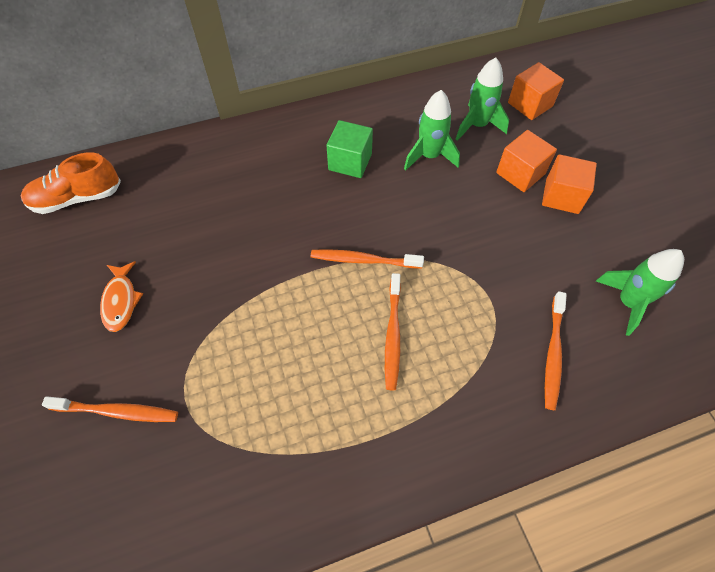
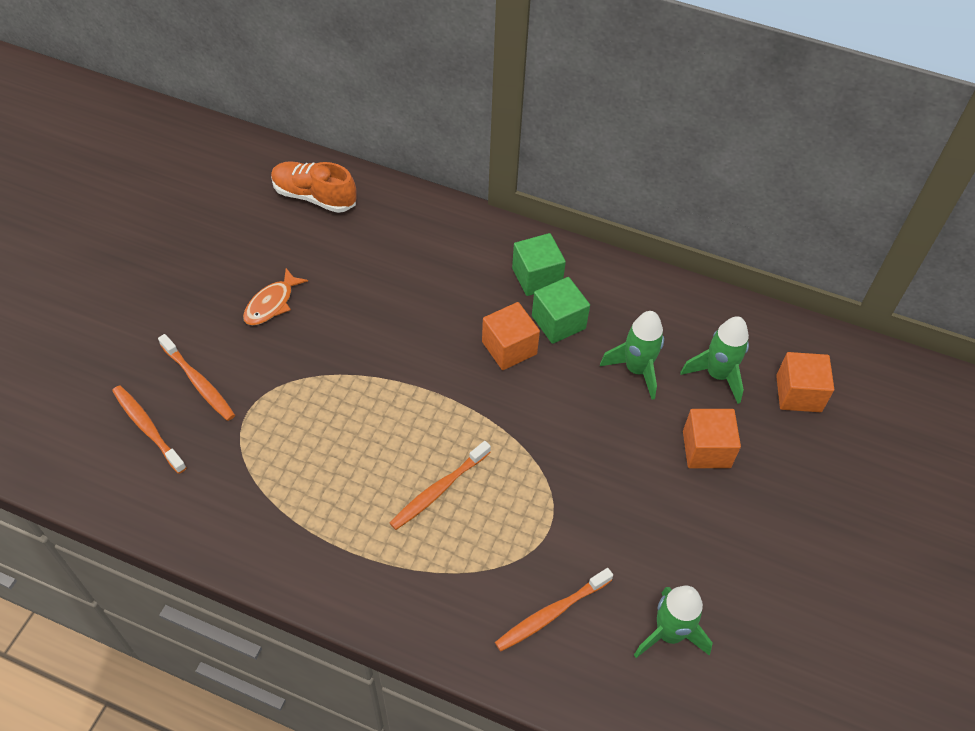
camera: 40 degrees right, 5 degrees down
(305, 143) = (537, 277): none -> green cube
(364, 260) = (479, 414): orange toothbrush -> orange toothbrush (148, 428)
(562, 196) = (722, 500): orange cube -> orange cube (509, 348)

